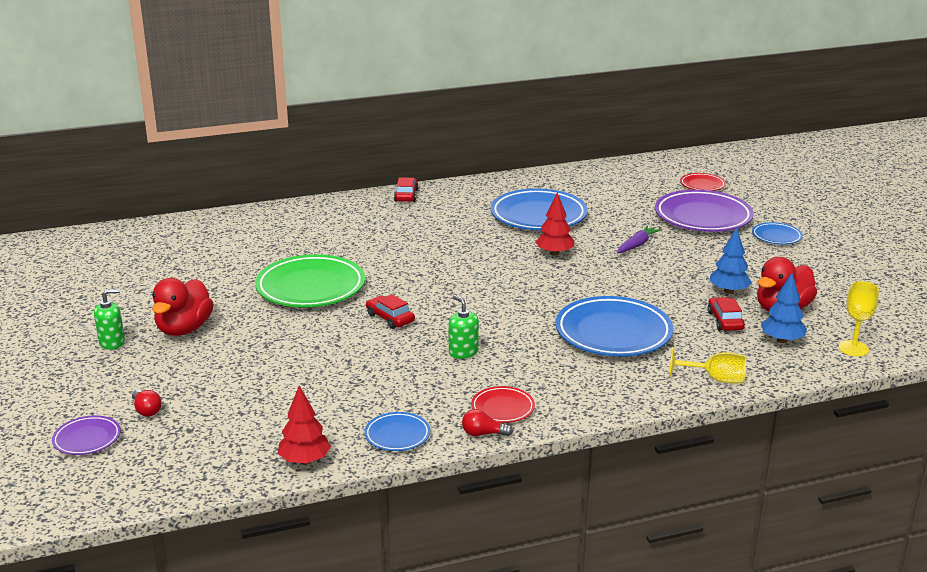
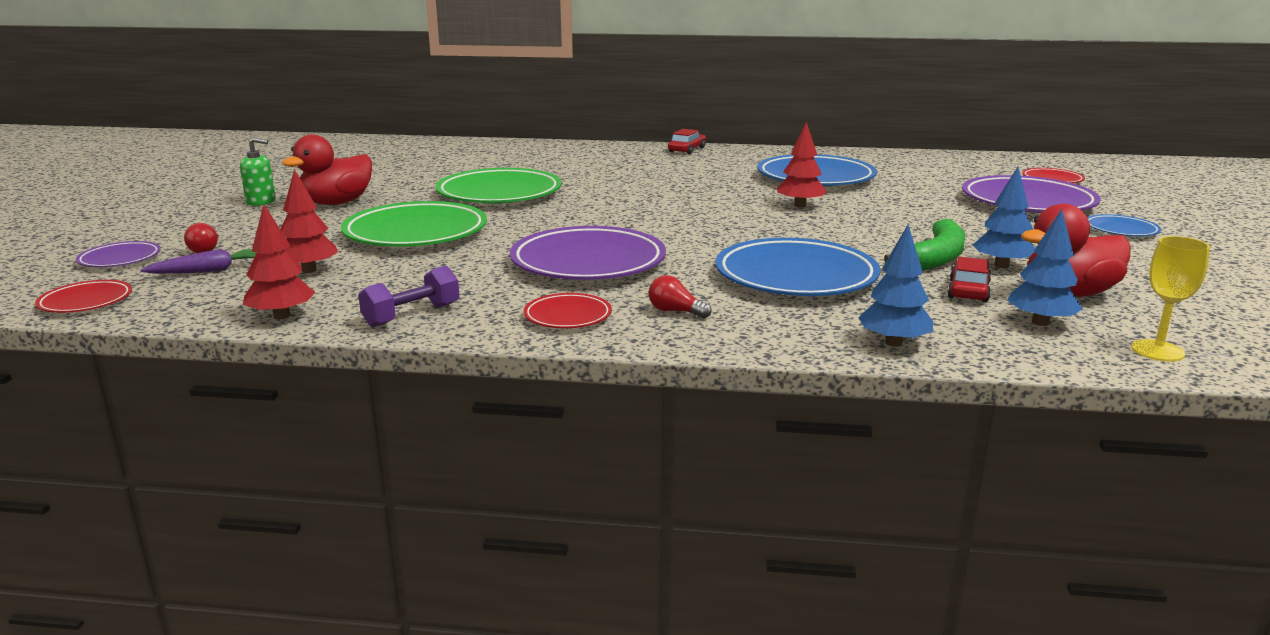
camera: 25 degrees right, 5 degrees down
(130, 488) = (86, 301): none -> red plate
(264, 411) = (309, 270): none -> red tree
(298, 350) = (416, 233): none -> green plate
(390, 318) = (546, 225): red car -> none
(397, 435) = (412, 315): blue plate -> purple dumbbell
(463, 352) = (588, 262): green soap dispenser -> purple plate
(483, 434) = (511, 334): red light bulb -> red light bulb (675, 311)
(637, 245) = (913, 212): purple carrot -> purple carrot (209, 271)
(685, 292) = (936, 258): none -> green banana
(715, 379) = (893, 343): yellow goblet -> blue tree

